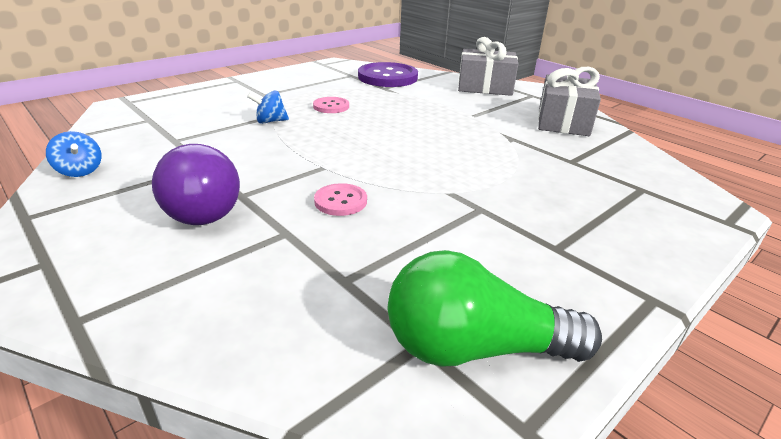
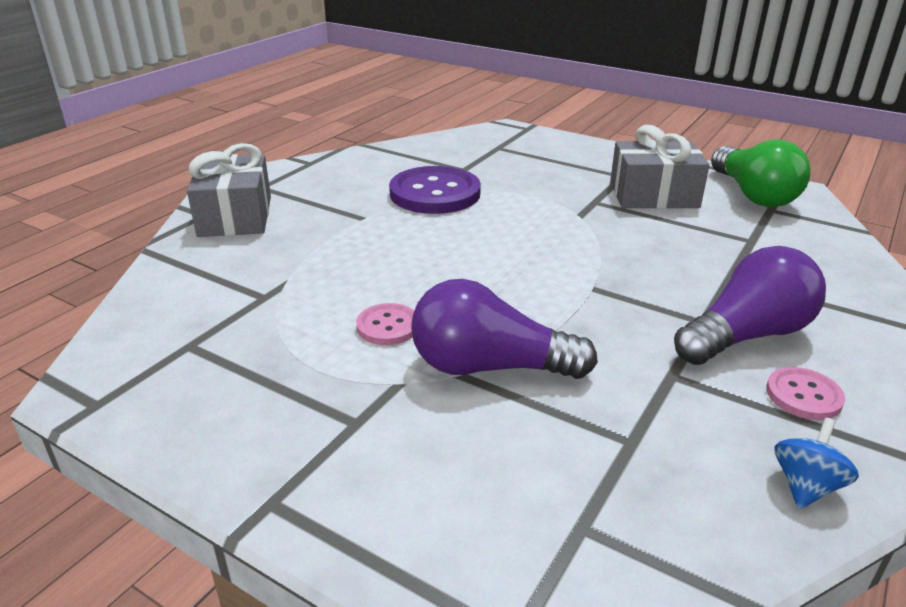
camera: 105 degrees left, 0 degrees up
(270, 121) = (489, 367): blue spinning top -> purple light bulb
(340, 201) = (652, 262): pink button -> pink button (803, 395)
(387, 77) = (199, 301): purple button -> purple button (435, 193)
(563, 122) = (357, 171): grey gift -> grey gift (653, 195)

